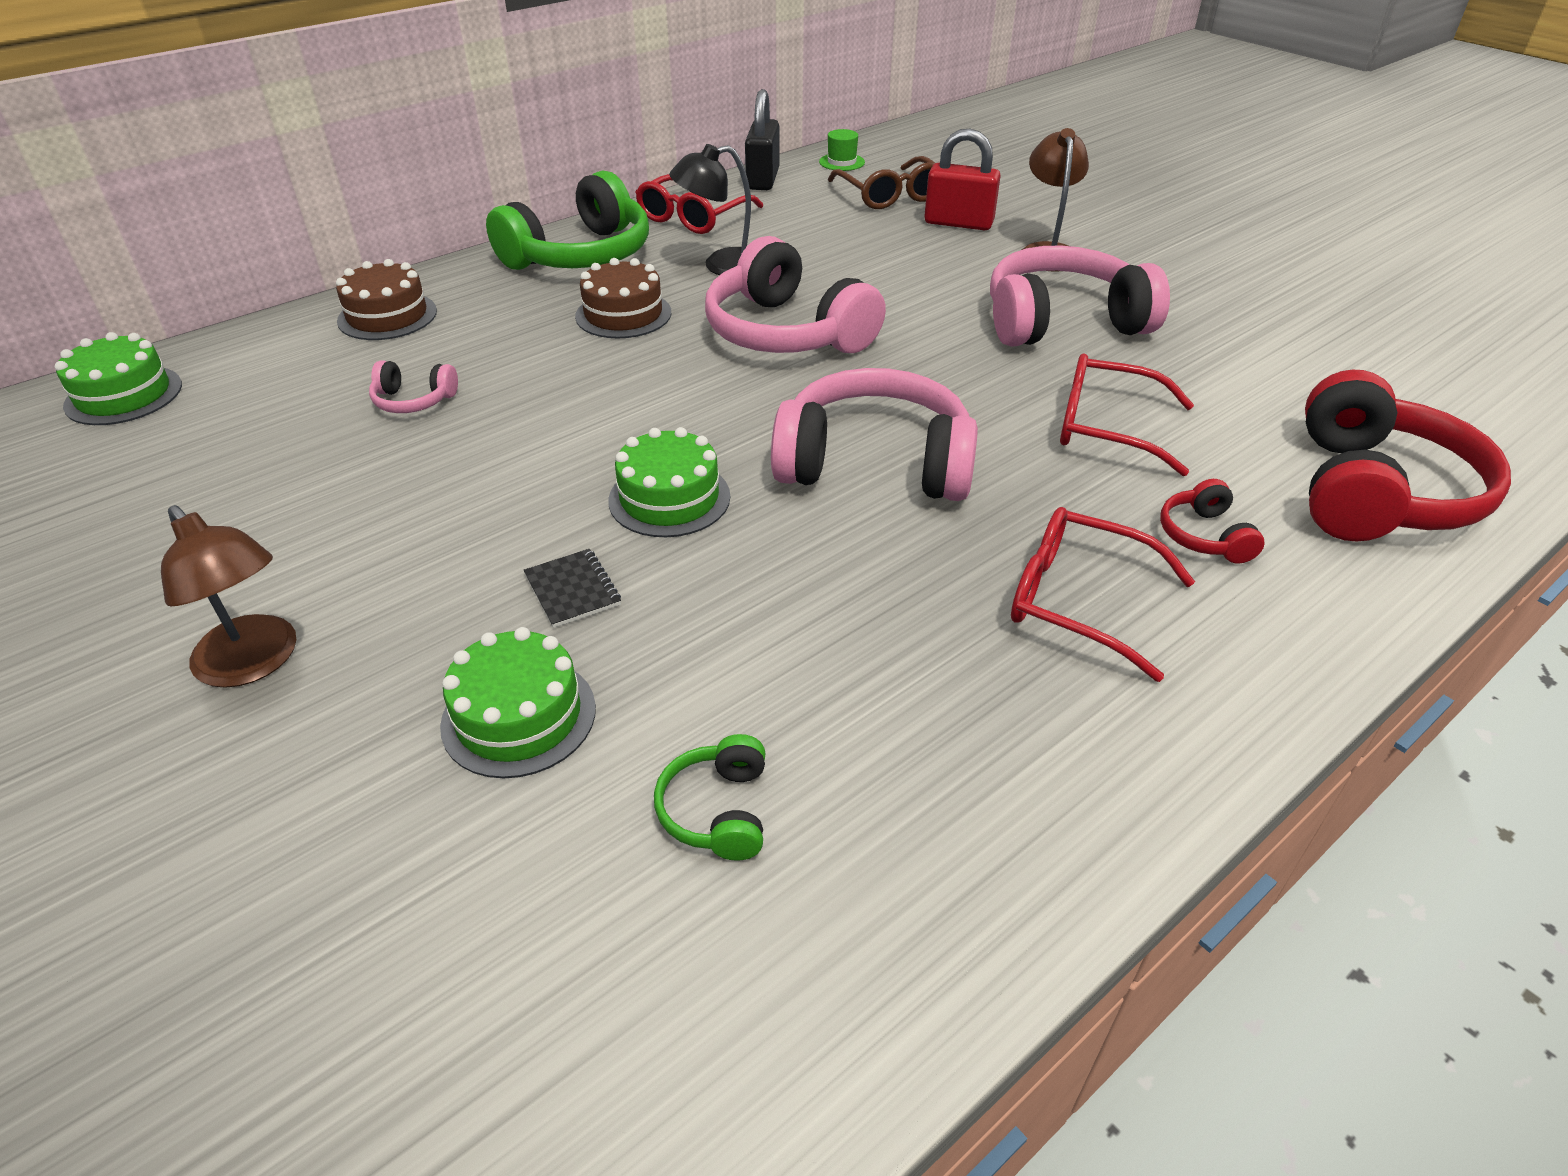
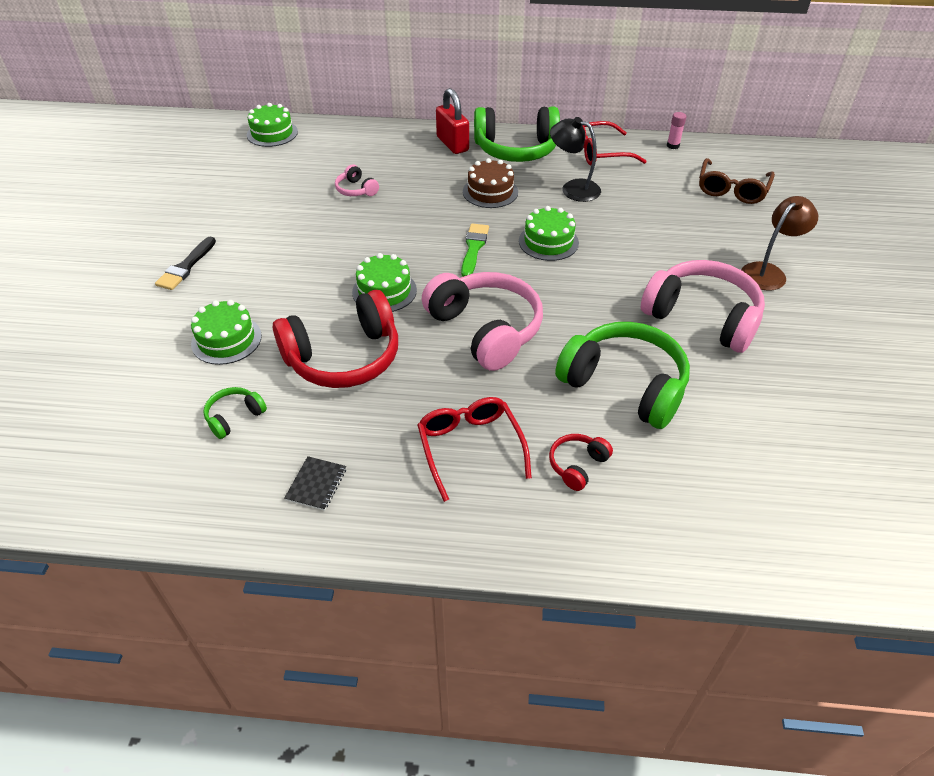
camera: 45 degrees right, 5 degrees up
(255, 663) = (186, 266): brown lamp -> black brush
(387, 316) = (398, 142): brown cake -> none
(572, 590) = (301, 306): black notebook -> black notebook (316, 484)
(707, 385) = (473, 248): none -> green brush
(763, 179) = (673, 146): black padlock -> pink glue stick
(787, 332) = (548, 242): pink headphones -> green cake
(841, 162) = (737, 154): green hat -> none
(958, 223) = (744, 227): red padlock -> red padlock (452, 144)
(1107, 428) = (624, 385): red glasses -> green headphones
(1375, 492) = (712, 514): red headphones -> red headphones (344, 357)

